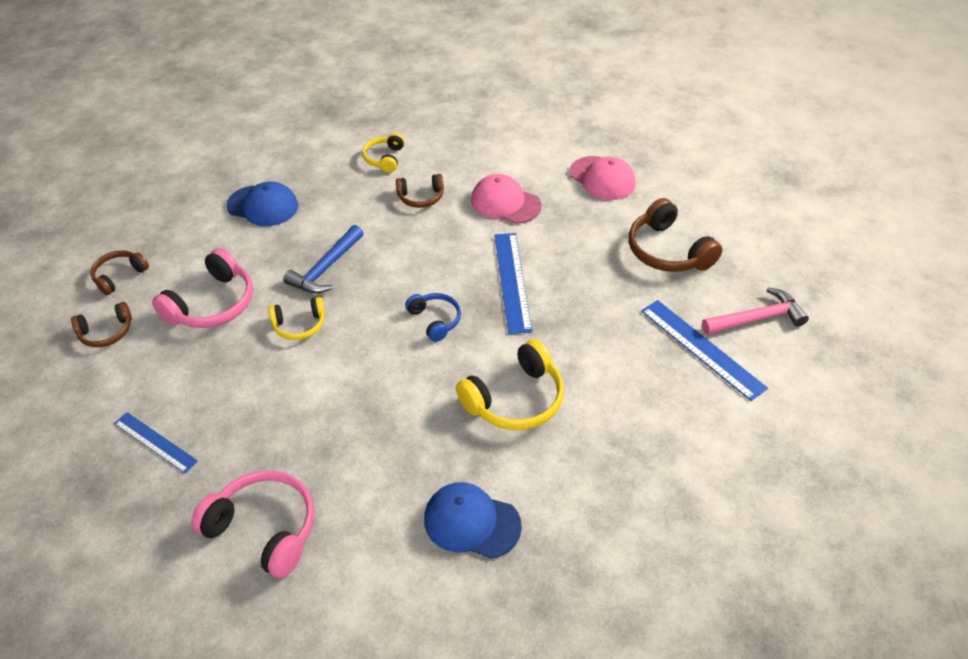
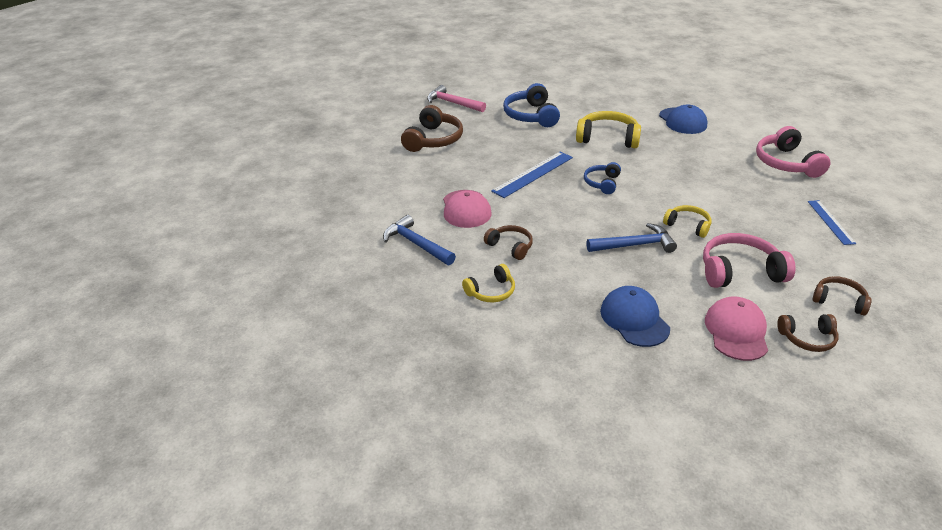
camera: 130 degrees left, 10 degrees down
(489, 152) = (416, 244): none -> blue hammer
(602, 178) = (388, 185): pink cap -> pink cap (736, 331)
(649, 369) = (531, 116): none -> blue headphones
(701, 348) = (496, 109): blue ruler -> none

